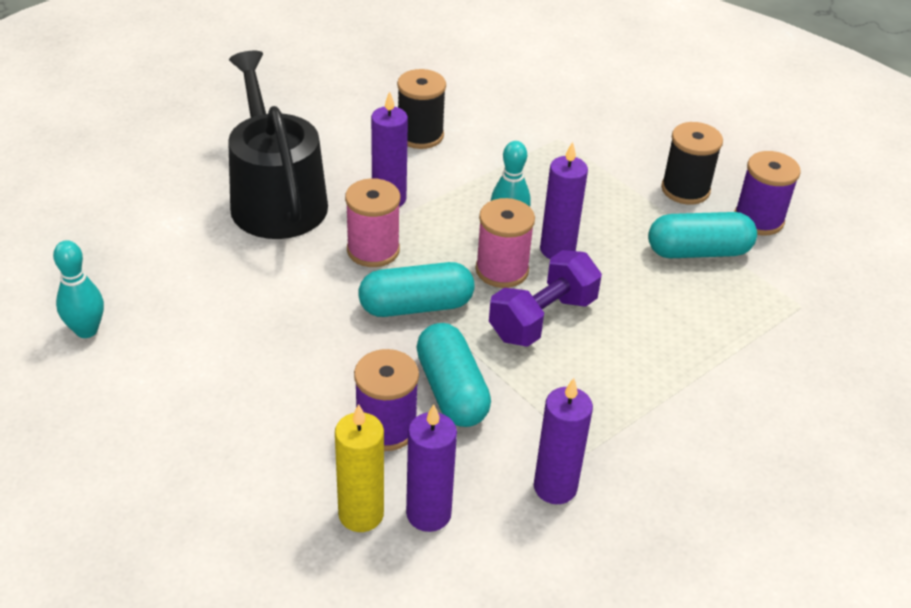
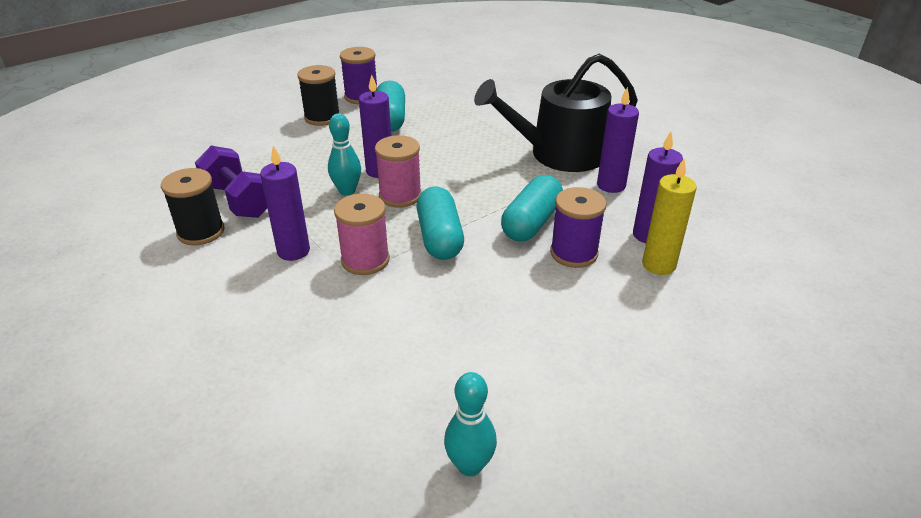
camera: 85 degrees left, 5 degrees down
(275, 198) = (271, 325): black watering can -> black watering can (559, 154)
(451, 390) = (531, 223): turquoise capsule -> turquoise capsule turned 45 degrees counterclockwise
(542, 318) = (455, 181): purple dumbbell -> purple dumbbell (238, 200)

